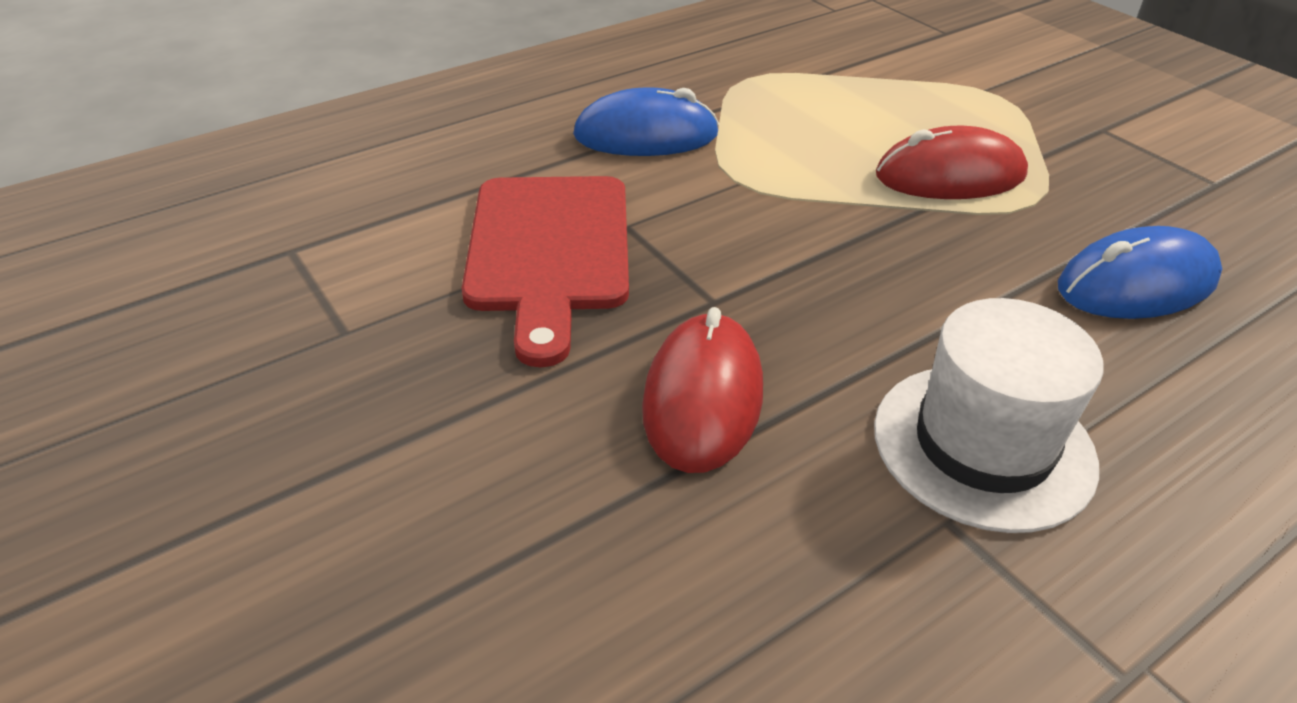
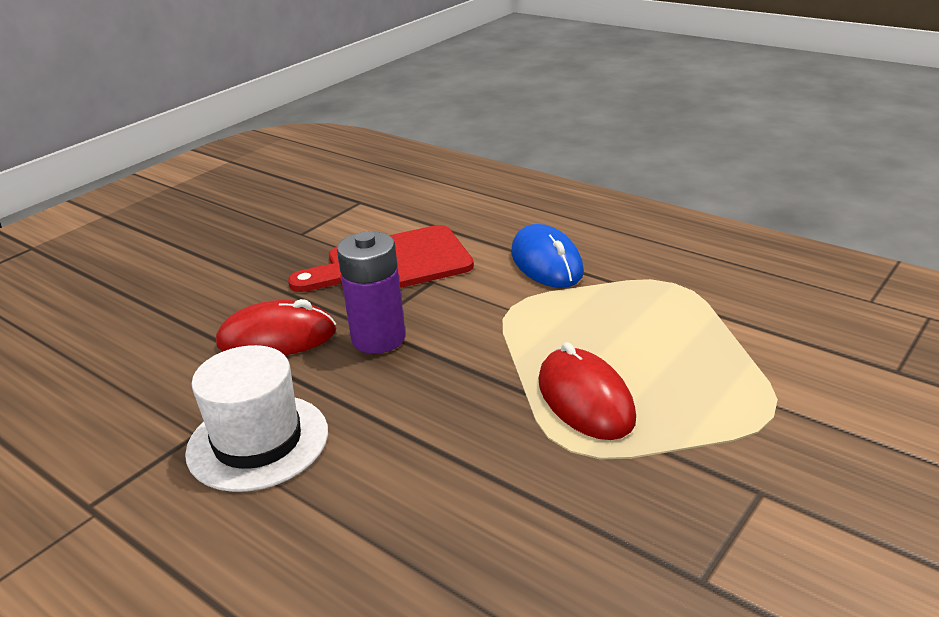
camera: 75 degrees right, 10 degrees down
(758, 295) = (378, 338): none -> purple battery
(1136, 284) = (471, 513): blue mouse -> none

